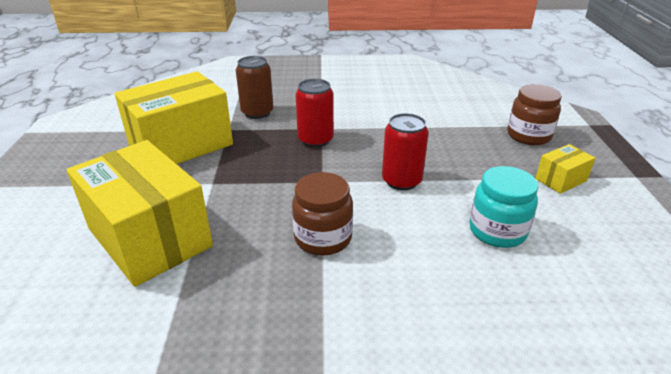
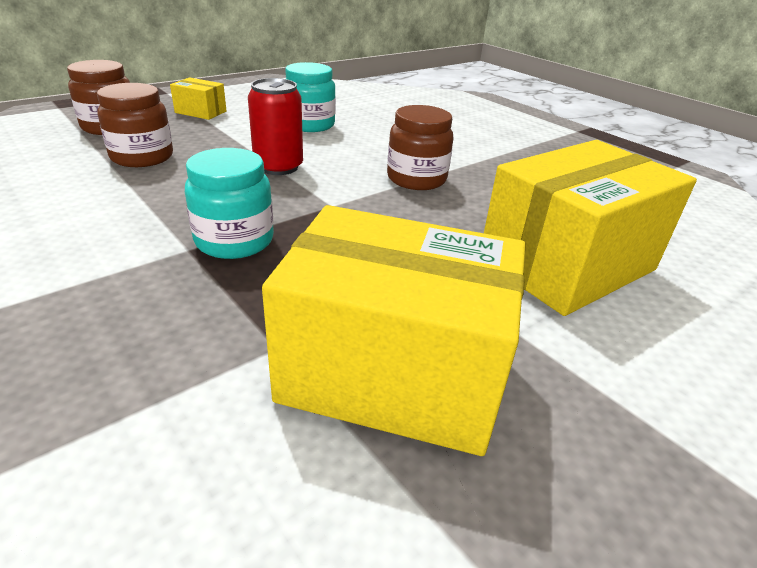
camera: 130 degrees left, 0 degrees up
(149, 237) = (567, 264): yellow box -> yellow box turned 45 degrees clockwise
(257, 112) = (172, 346): brown can -> none
(315, 140) = (234, 241): red can -> turquoise jar
(457, 137) = (142, 157): none -> brown jar

